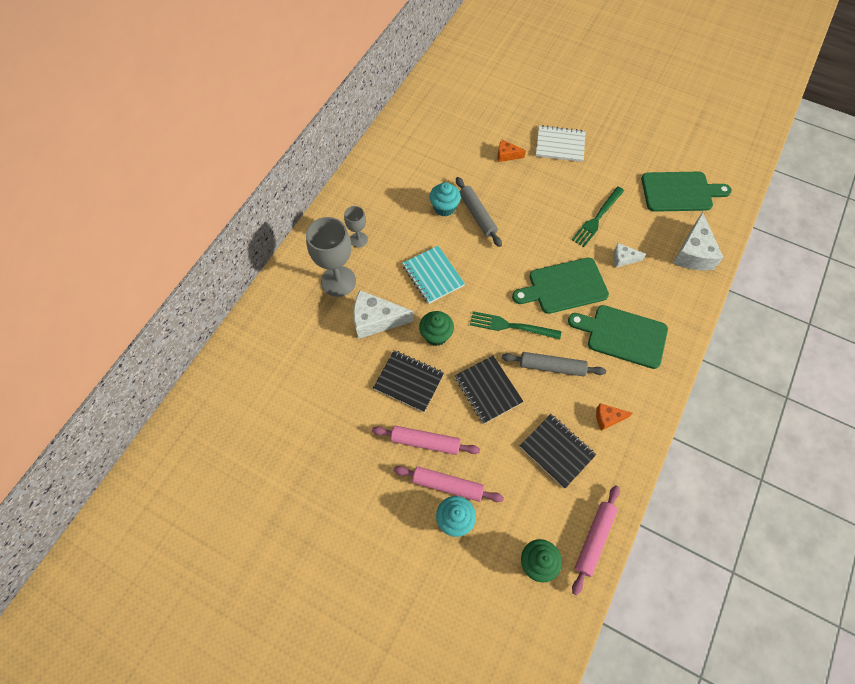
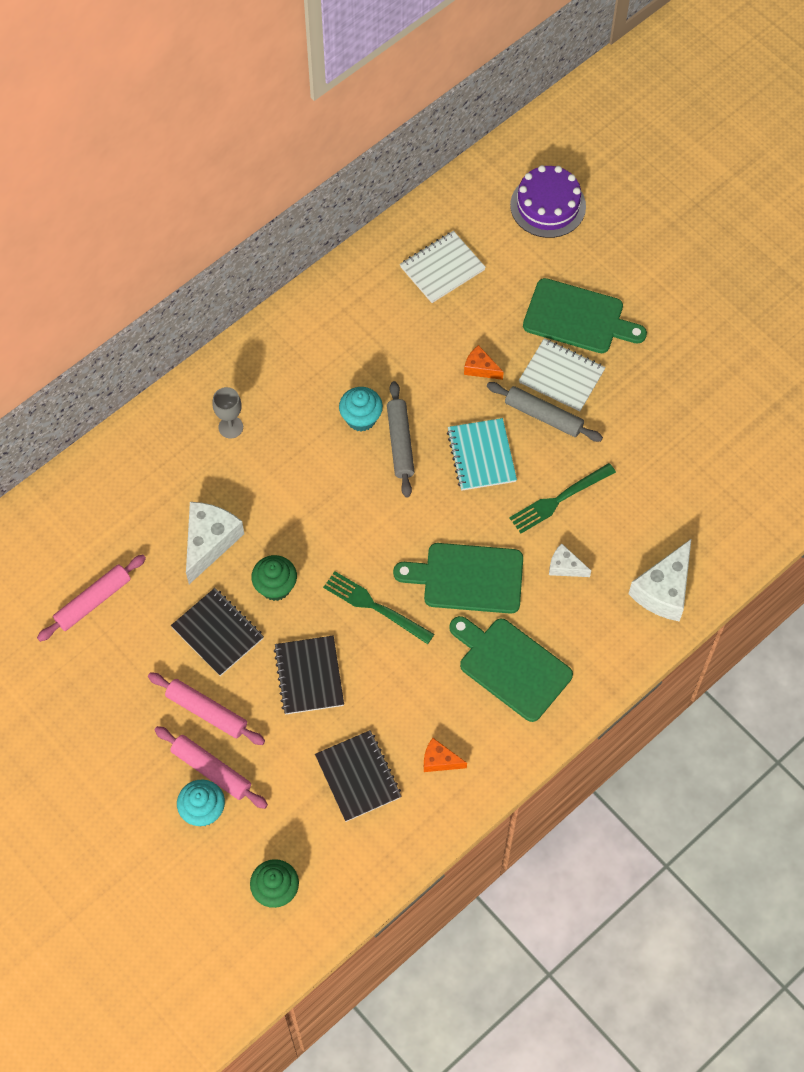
camera: 20 degrees right, 0 degrees up
(338, 281) = (183, 475): grey goblet -> none
(376, 320) = (209, 542): white cheese -> white cheese turned 90 degrees clockwise
(433, 275) = (305, 507): turquoise notebook -> turquoise notebook (481, 456)
(454, 105) = (442, 268): none -> white notebook
(501, 53) = (548, 206): none -> purple cake
(552, 367) = (401, 675): grey rolling pin -> grey rolling pin (543, 416)
(594, 539) = (353, 889): pink rolling pin -> pink rolling pin (93, 601)
(680, 192) = (693, 499): green cutting board -> green cutting board (578, 318)

